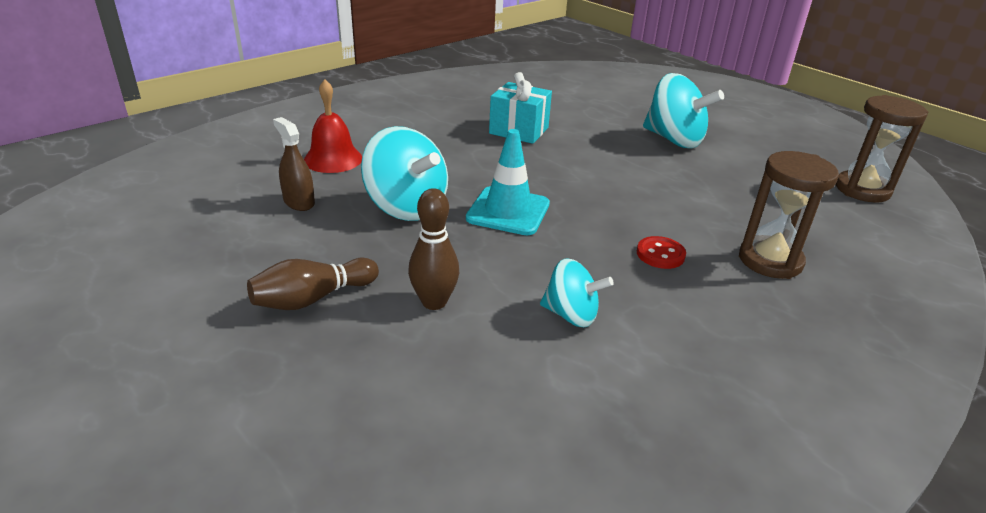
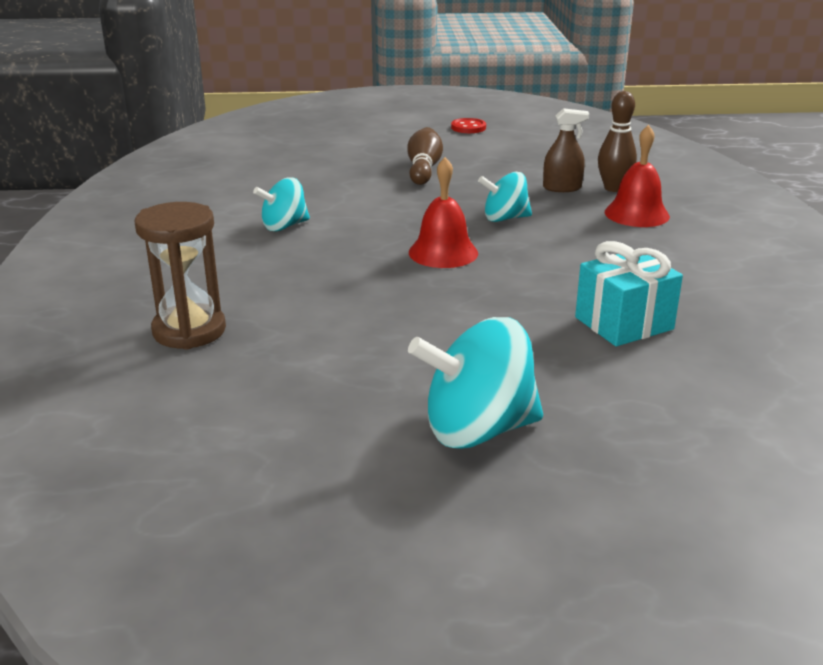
camera: 130 degrees right, 5 degrees down
(406, 207) = (505, 218): turquoise spinning top -> turquoise spinning top, size x0.60
(434, 302) = (367, 195): brown bowling pin -> brown bowling pin (613, 188)
(508, 211) = (443, 252): turquoise traffic cone -> red bell
(660, 254) = (284, 286): red button -> red button (468, 127)
(862, 190) = (149, 504): brown hourglass -> none

